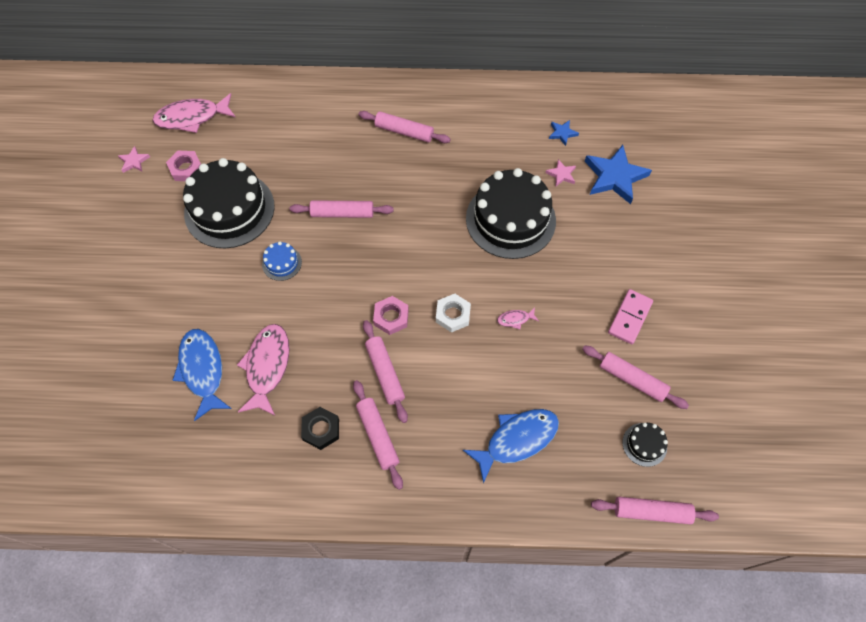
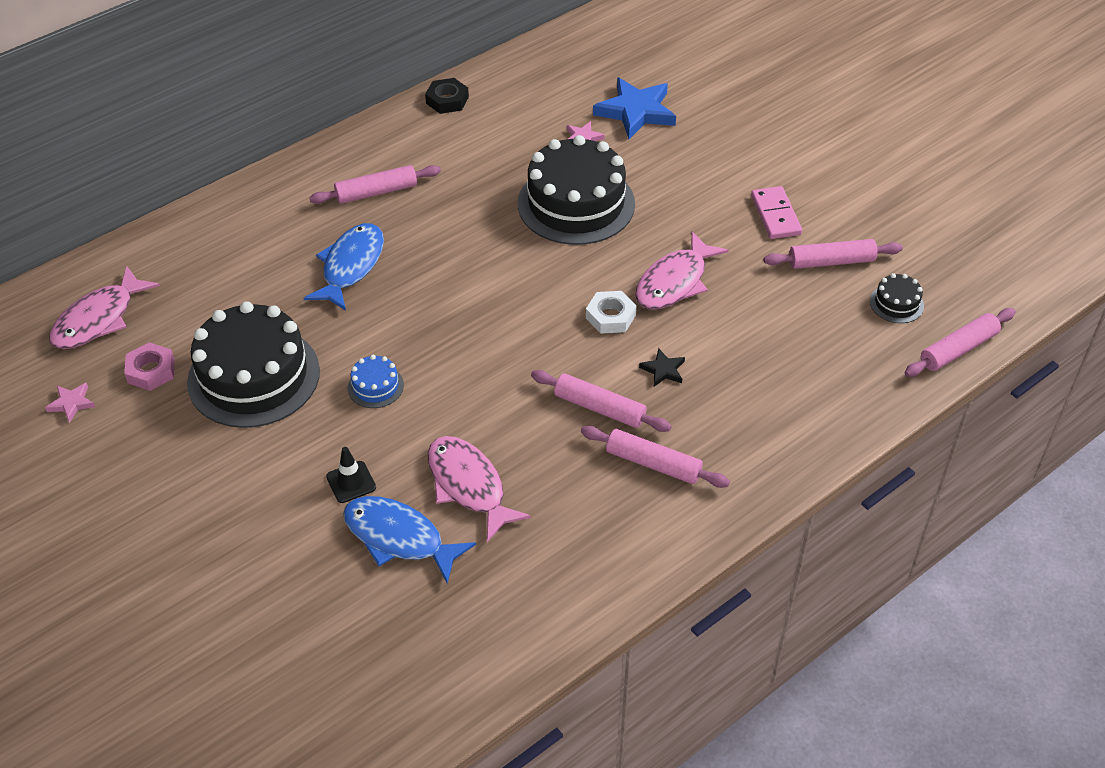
camera: 40 degrees left, 15 degrees down
(213, 315) = (351, 482): none -> black traffic cone
(321, 429) = (590, 499): black nut -> black nut (447, 100)
(342, 213) = (392, 302): pink rolling pin -> none
(391, 317) = (551, 358): pink nut -> none
(446, 376) = (663, 370): none -> black star
(515, 319) = (674, 282): pink fish -> pink fish, size x2.25
(517, 440) = (786, 376): blue fish -> blue fish (351, 266)
(562, 133) = (545, 104): blue star -> none

